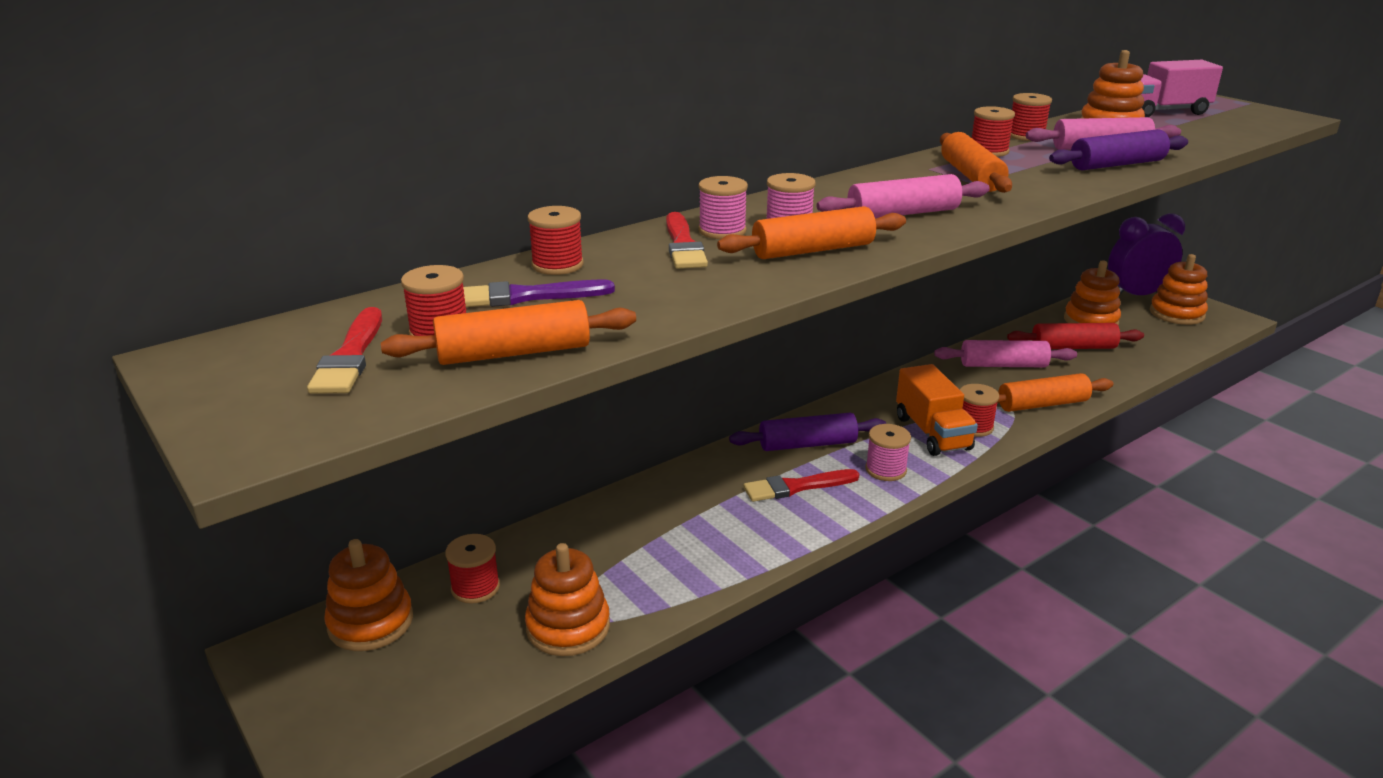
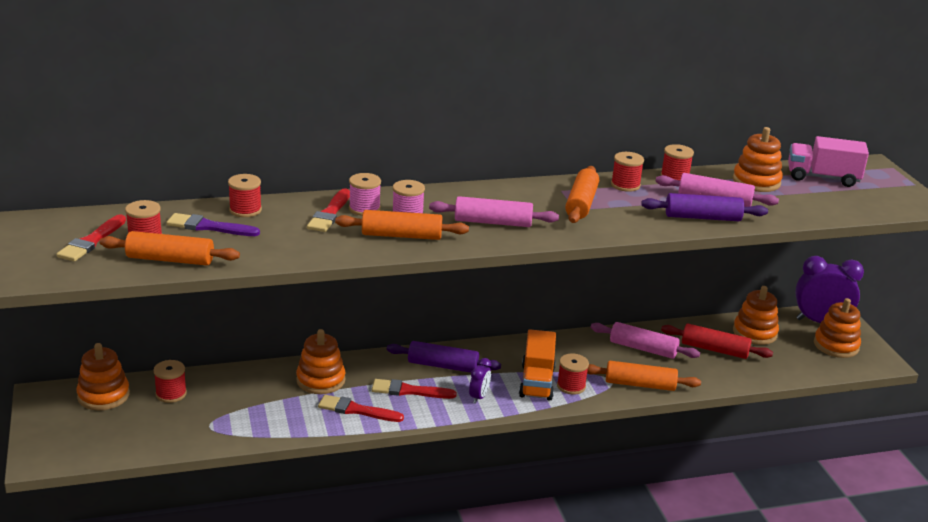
camera: 20 degrees right, 0 degrees up
(568, 627) = (205, 430): orange stacking toy -> orange stacking toy (320, 380)
(753, 532) = (356, 410): none -> red brush
(885, 470) = (479, 397): pink spool -> purple clock

